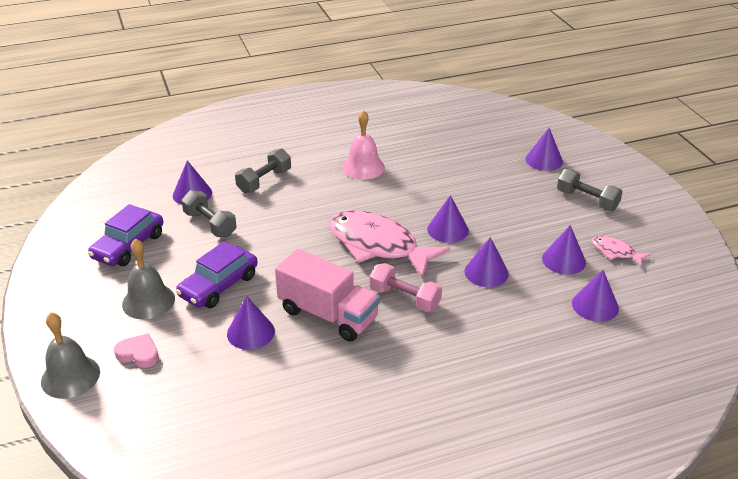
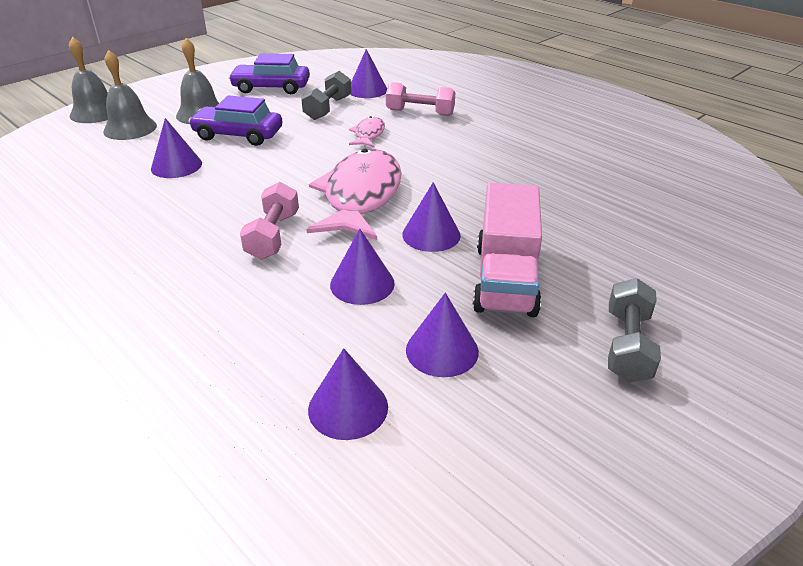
camera: 65 degrees right, 0 degrees up
(138, 354) = (130, 128): pink heart -> grey bell
(264, 181) = (420, 113): grey dumbbell -> pink dumbbell
(328, 314) = (221, 197): pink truck -> pink truck (505, 279)
(363, 167) = (502, 153): pink bell -> none
(544, 160) = (687, 279): purple cone -> none
(615, 252) = (510, 407): pink fish -> pink fish (368, 134)

